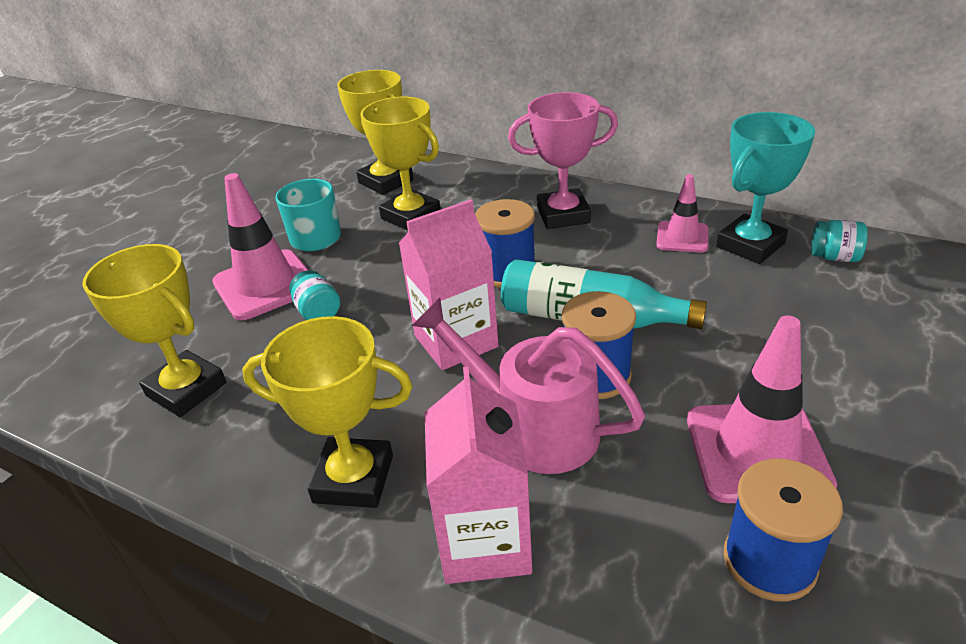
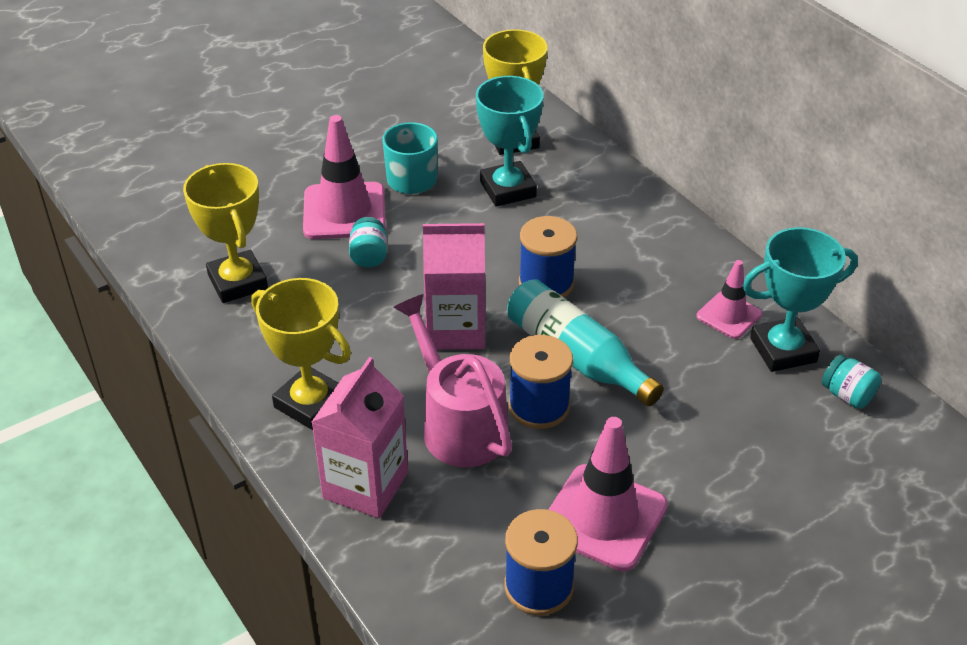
camera: 25 degrees right, 5 degrees up
(411, 216) = (508, 189): yellow trophy -> turquoise trophy
(563, 215) = (643, 245): pink trophy -> none

